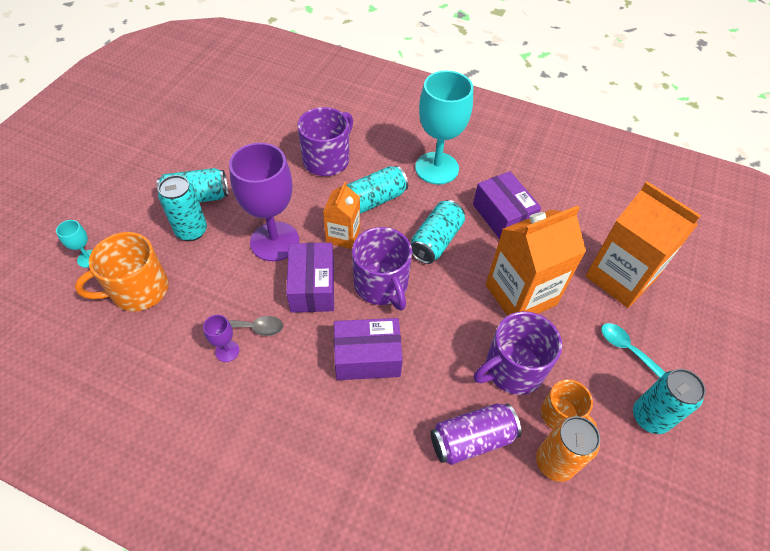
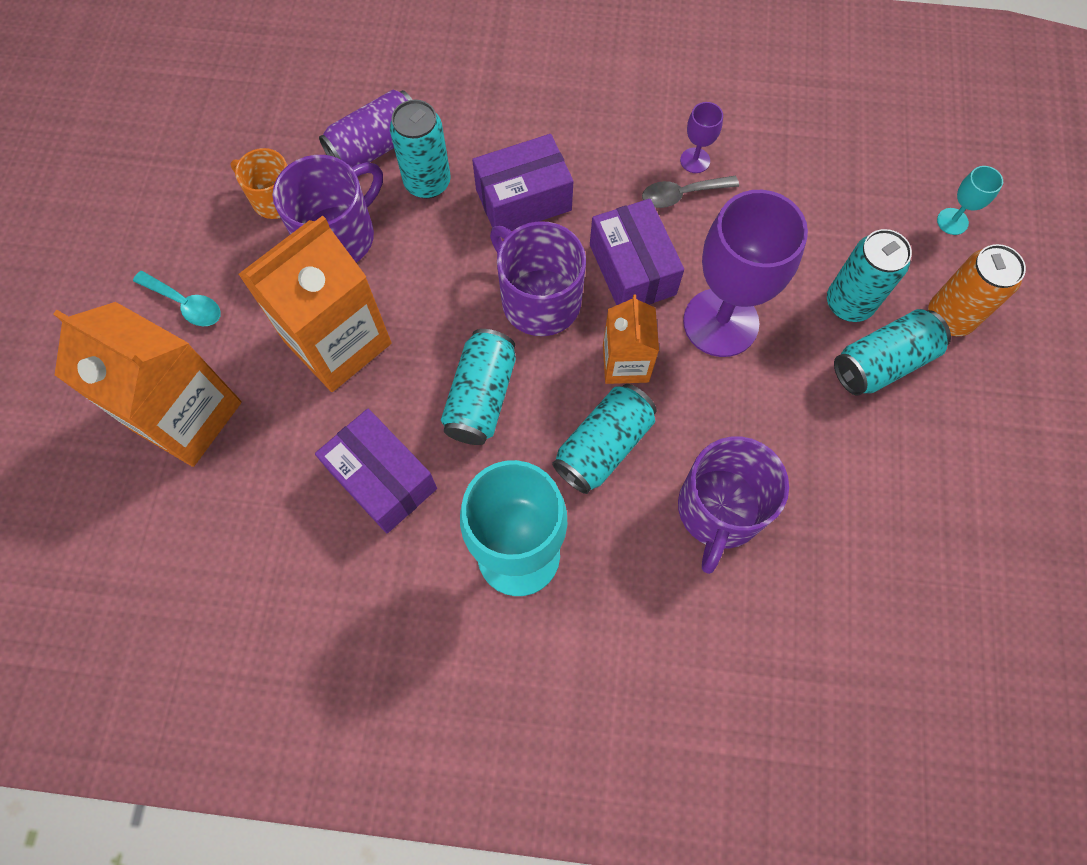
camera: 165 degrees right, 15 degrees up
(138, 290) = (854, 200): orange mug -> none
(554, 462) = (280, 149): orange can -> orange can (949, 317)
(650, 417) = (165, 225): turquoise can -> turquoise can (427, 182)

